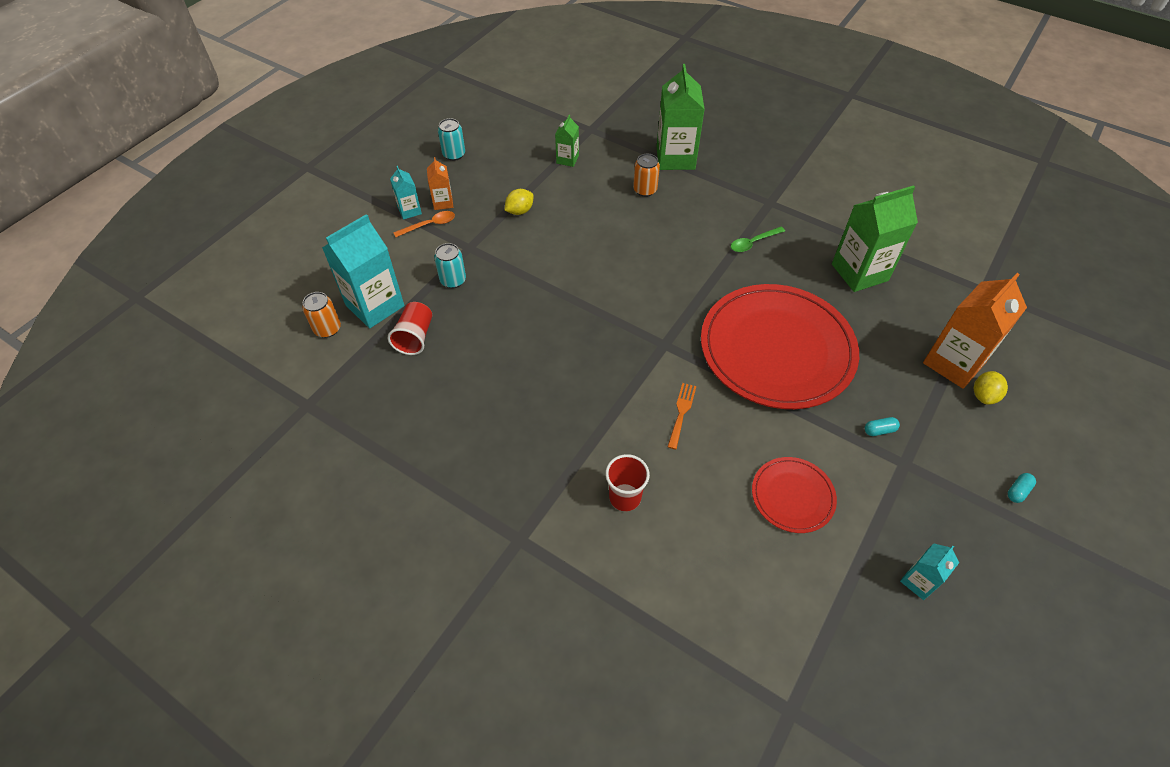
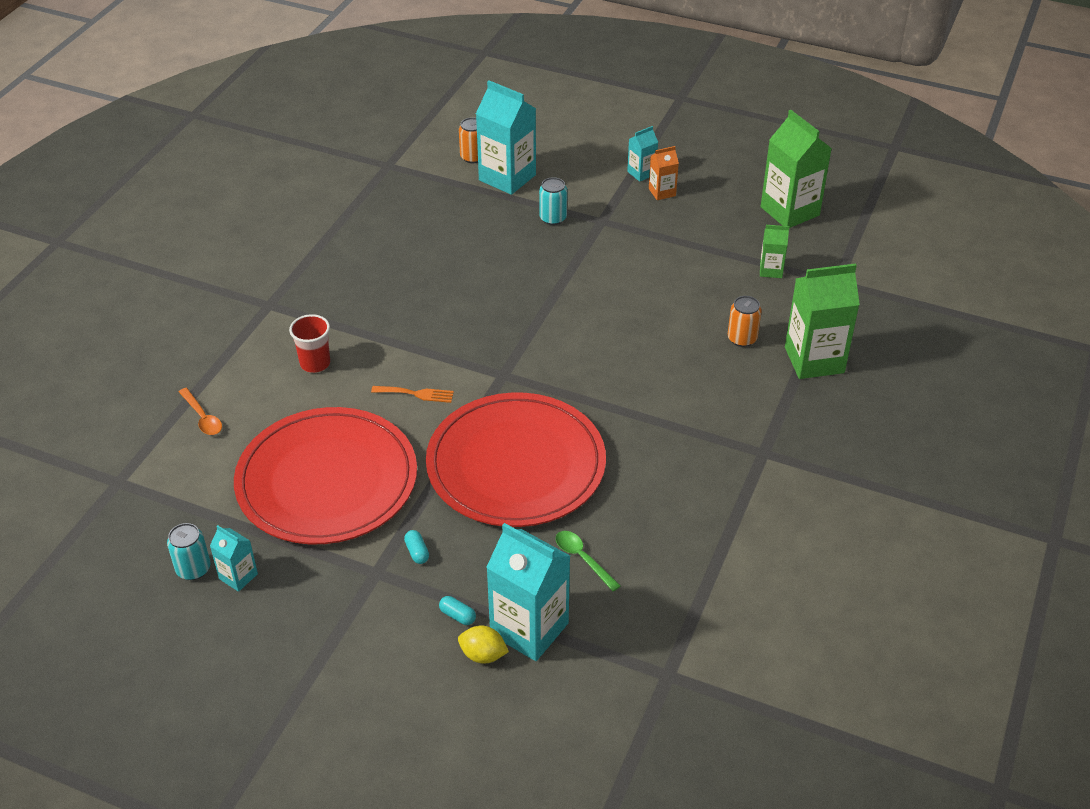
camera: 80 degrees right, 10 degrees down
(415, 337) = (475, 208): red cup -> none
(429, 225) = (625, 189): orange spoon -> orange spoon (202, 417)
(454, 154) = (741, 186): turquoise can -> turquoise can (193, 569)
(519, 211) = (668, 246): yellow lemon -> none
(753, 243) = (682, 439): green spoon -> green spoon (583, 559)
(792, 496) = (327, 480): red plate -> red plate, size x2.12
(859, 272) = (661, 541): green carton -> green carton (790, 211)
(953, 363) = (529, 629): orange carton -> turquoise carton
(1017, 491) = (350, 673): turquoise capsule -> turquoise capsule (457, 615)

